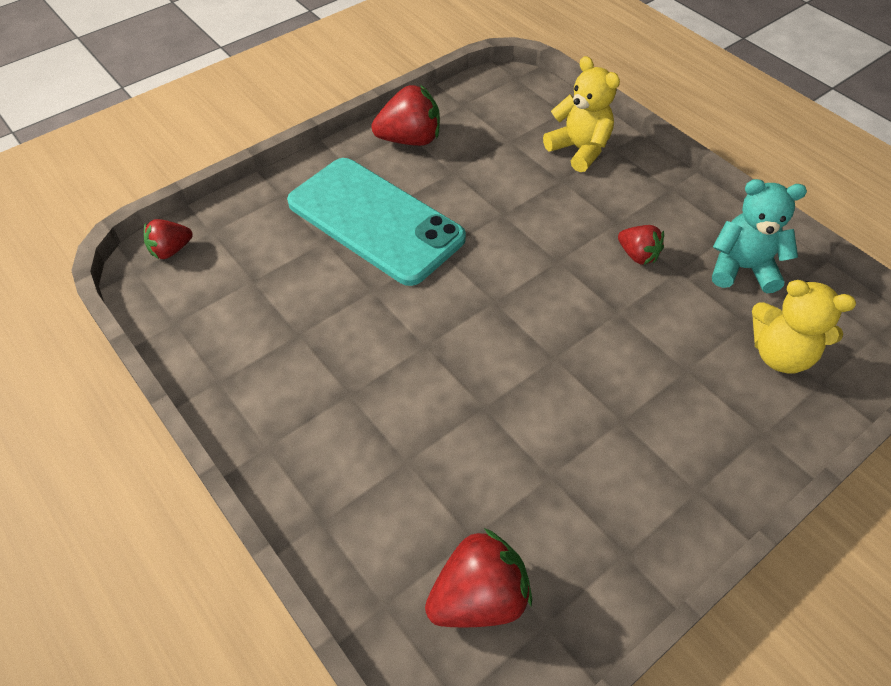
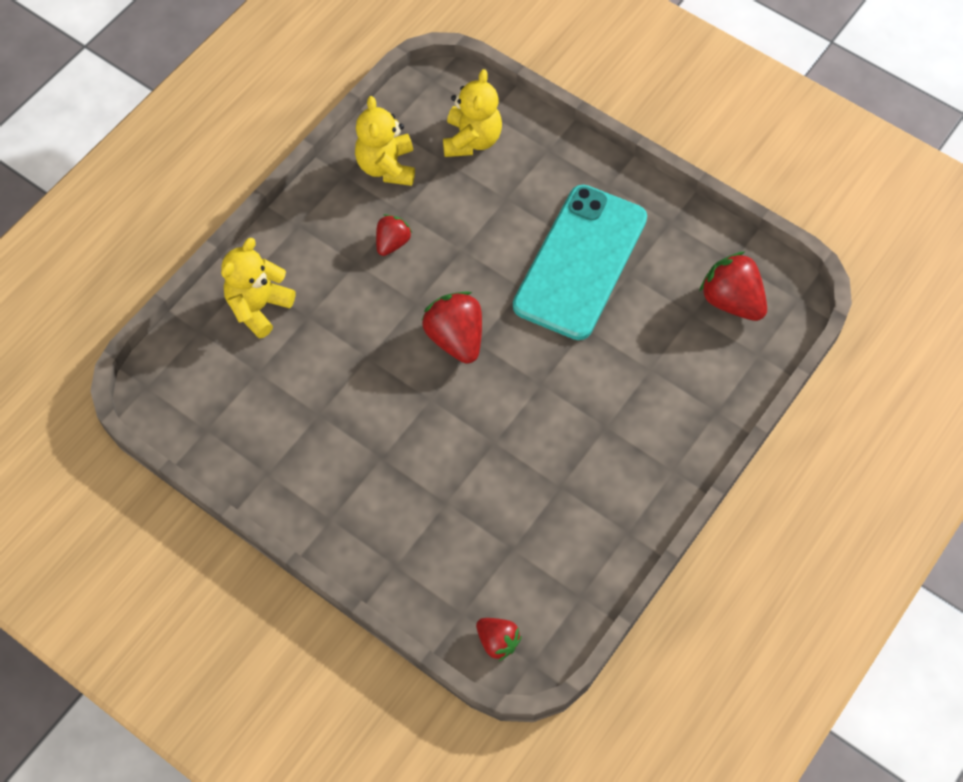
camera: 105 degrees left, 10 degrees up
(375, 220) = (407, 466): turquoise phone -> turquoise phone (580, 262)
(410, 140) = (278, 467): red strawberry -> red strawberry (455, 338)
(742, 268) = (387, 166): turquoise teddy bear -> yellow teddy bear

